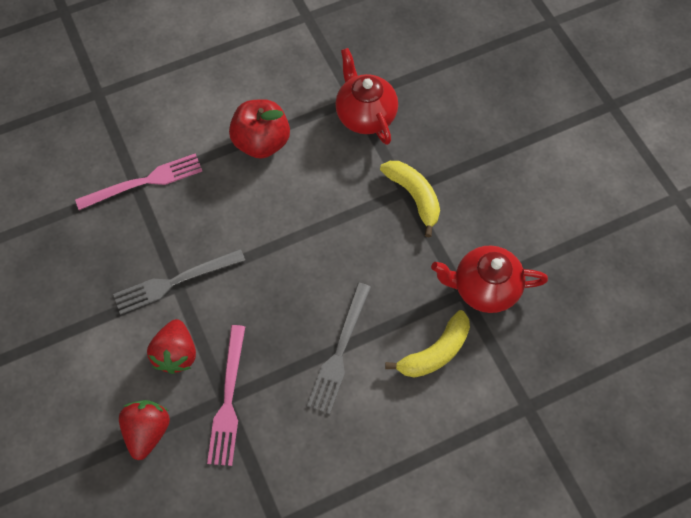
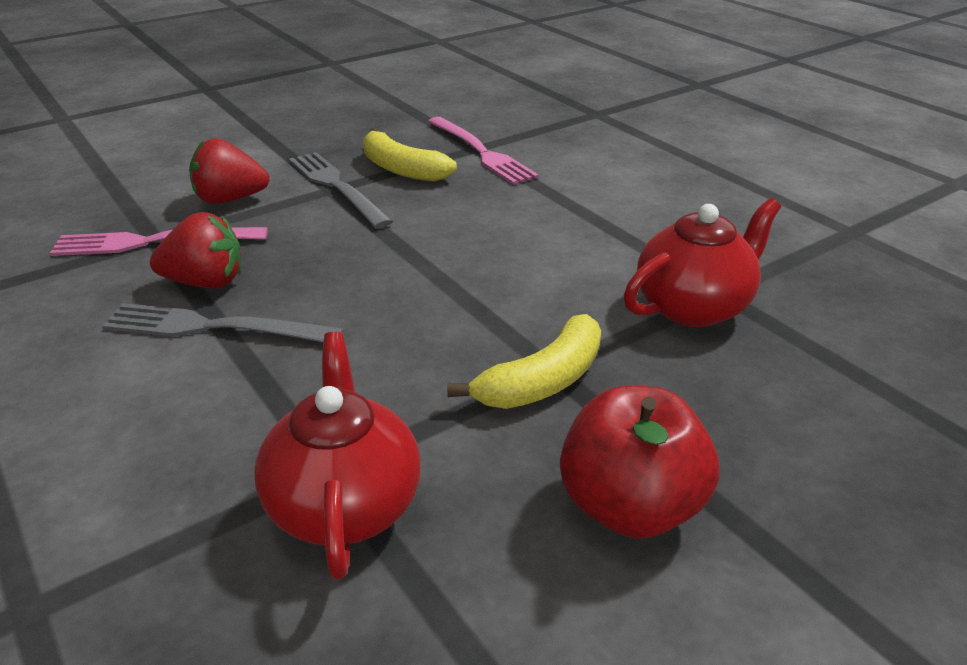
camera: 80 degrees right, 30 degrees down
(148, 431) = (124, 195): red strawberry -> red strawberry (205, 282)
(262, 142) = (583, 220): red apple -> red apple (630, 507)
(435, 352) = (196, 440): yellow banana -> yellow banana (401, 169)

